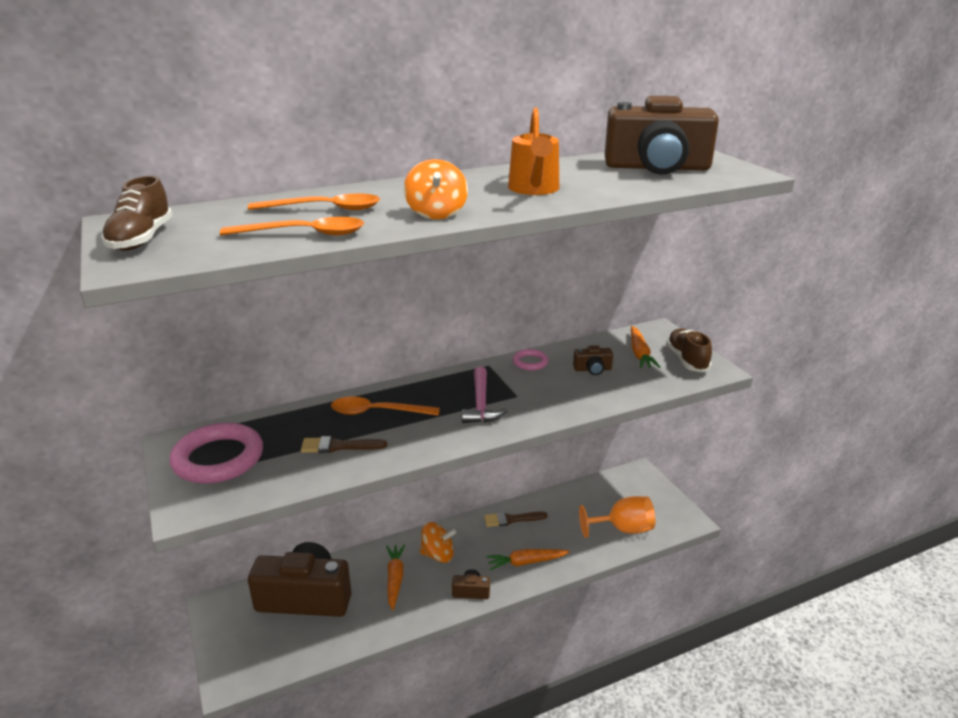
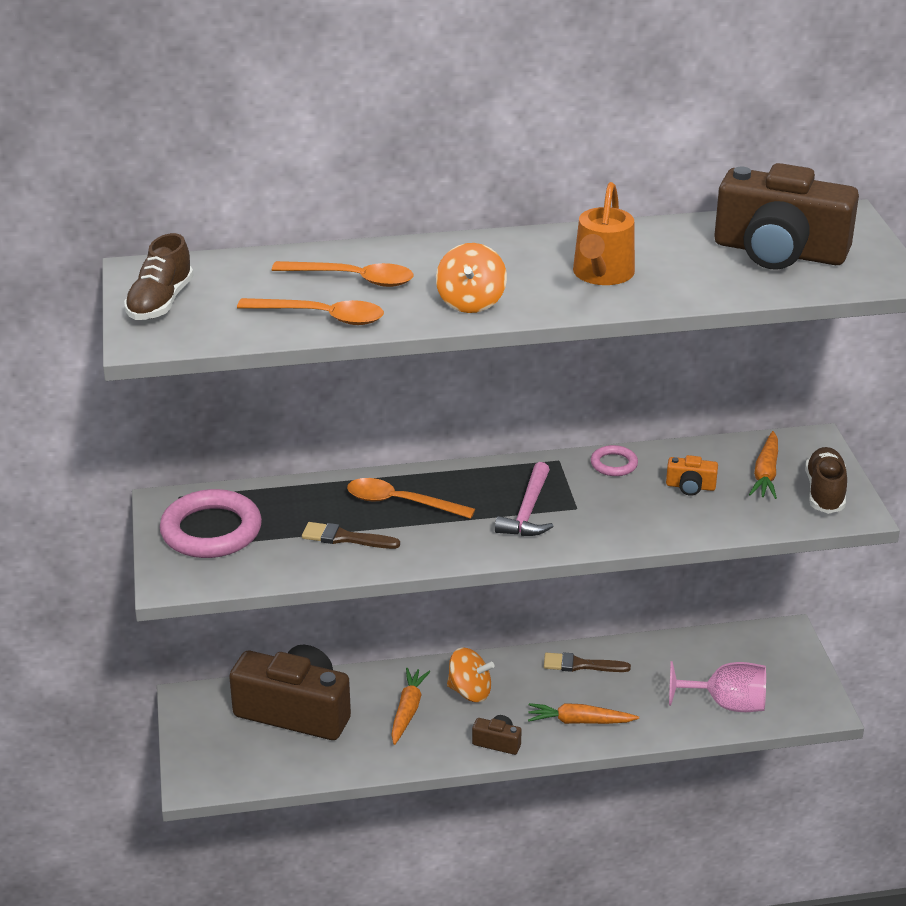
camera: 15 degrees right, 5 degrees up
(592, 369) = (690, 486): brown camera -> orange camera
(622, 529) = (726, 704): orange goblet -> pink goblet

